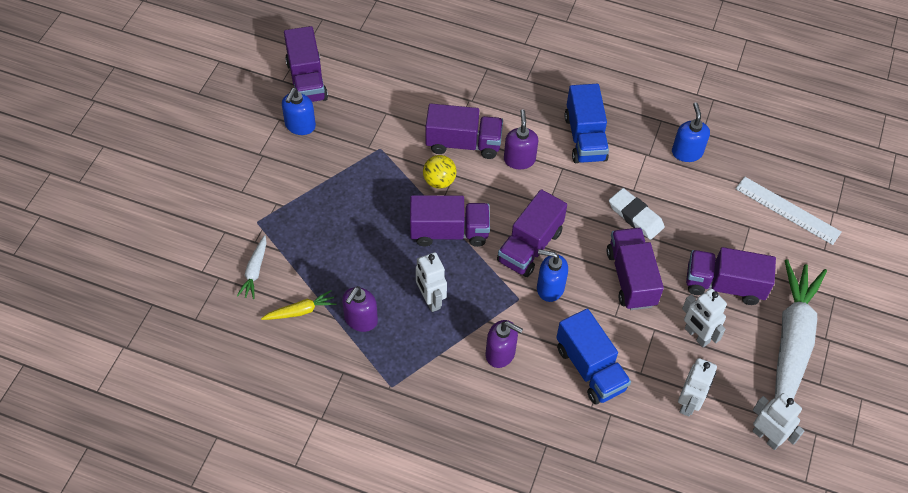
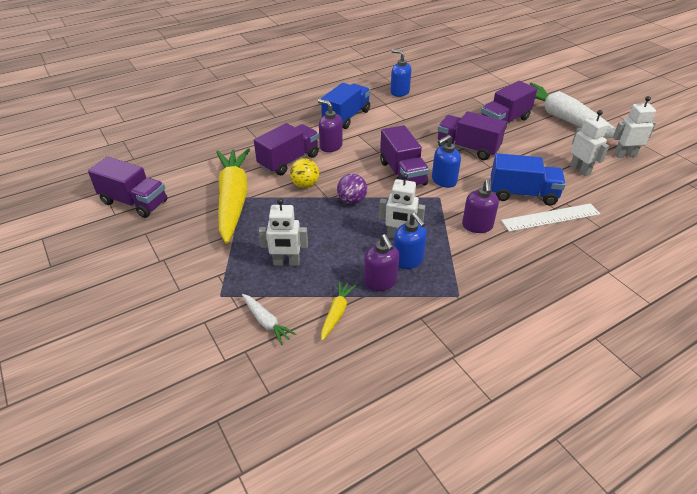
camera: 50 degrees left, 15 degrees down
(300, 126) = (167, 225): blue soap dispenser -> blue soap dispenser (408, 260)
(370, 144) = (233, 200): none -> yellow carrot
(449, 232) = (352, 200): purple truck -> purple ball
(500, 353) = (477, 226): purple soap dispenser -> purple soap dispenser turned 120 degrees clockwise
(585, 138) = (346, 117): blue truck -> blue truck turned 90 degrees counterclockwise
(635, 216) = (424, 126): white eraser -> none
(696, 335) = (532, 145): white robot -> white robot (286, 262)
(787, 210) = (473, 82): white ruler -> white ruler (550, 217)

